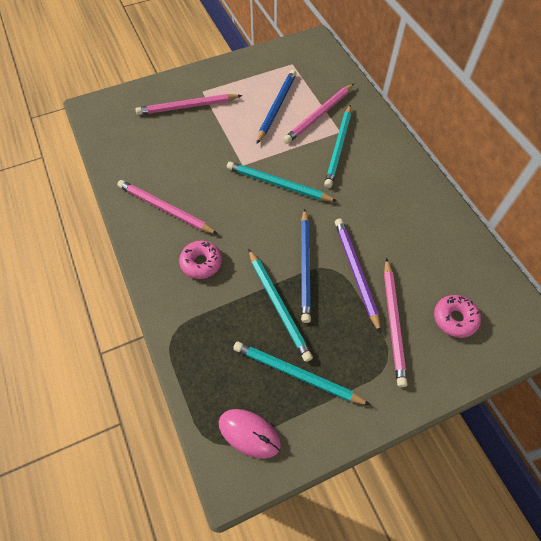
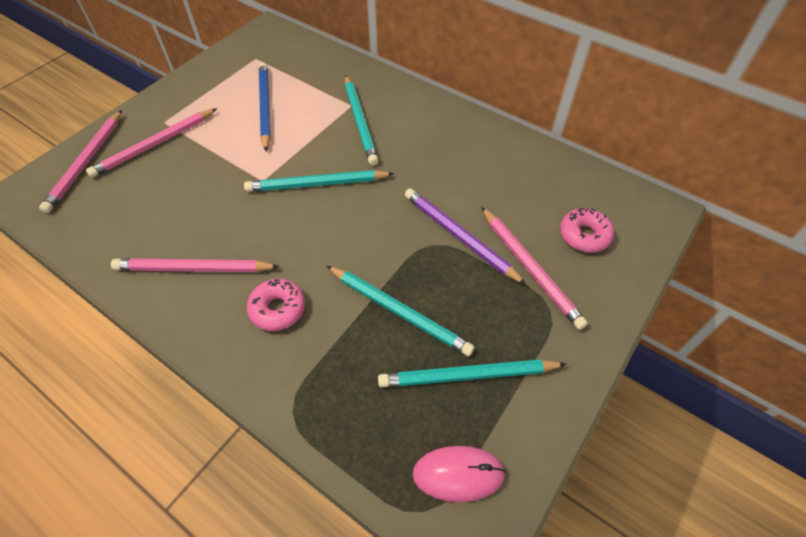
camera: 30 degrees left, 5 degrees down
(305, 266) = (402, 255): blue pencil -> none
(319, 115) = (318, 98): pink pencil -> pink pencil (86, 162)

